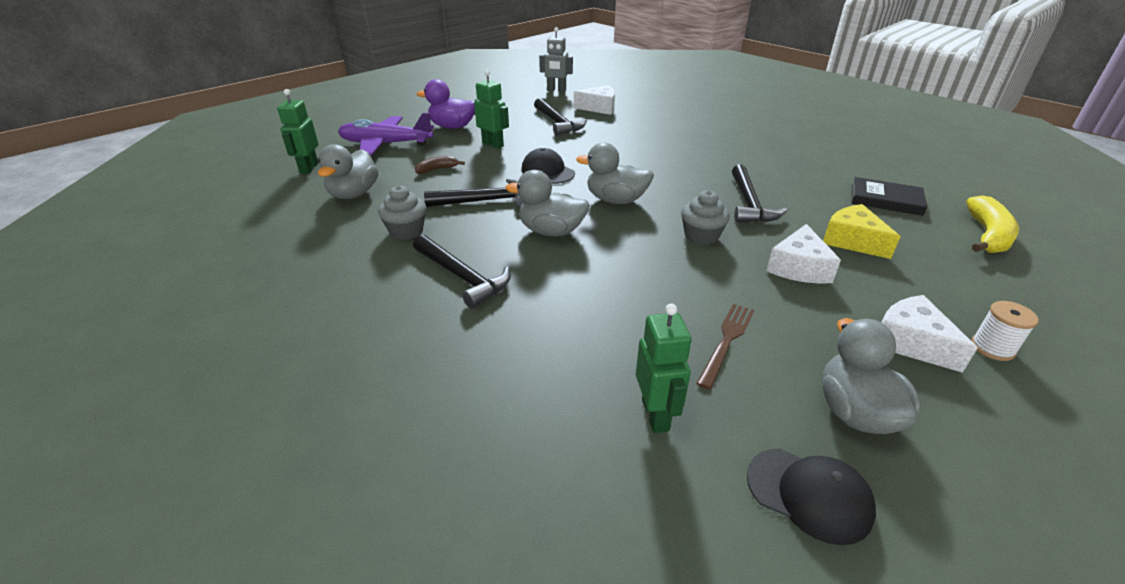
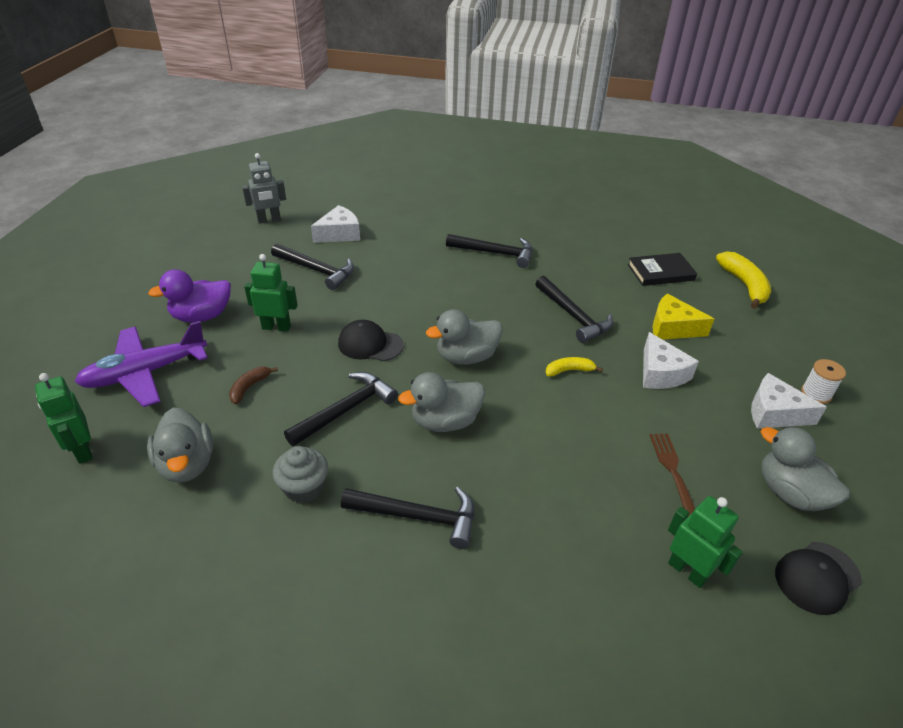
camera: 35 degrees left, 5 degrees up
(701, 236) = (569, 370): grey cupcake -> yellow banana
(719, 147) = (495, 253): none -> black hammer
(809, 494) = (817, 577): black cap -> black cap turned 150 degrees clockwise

